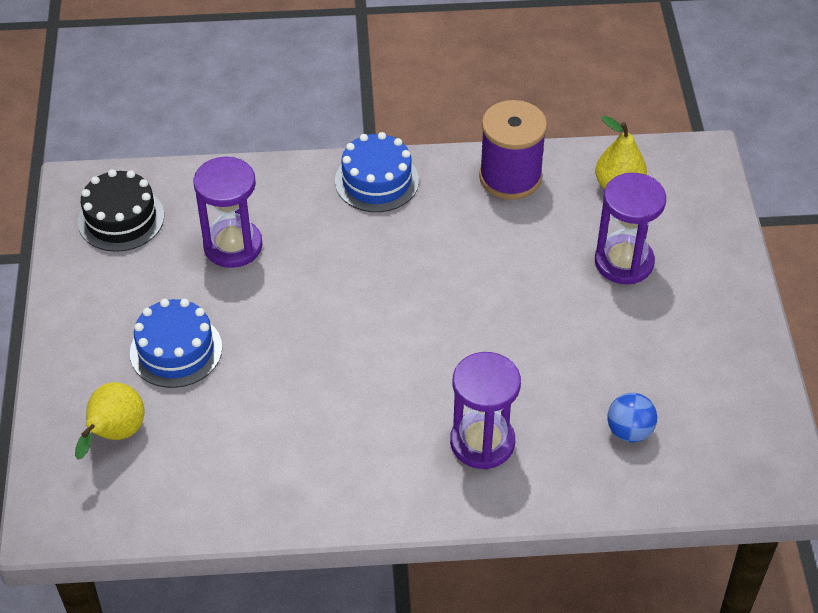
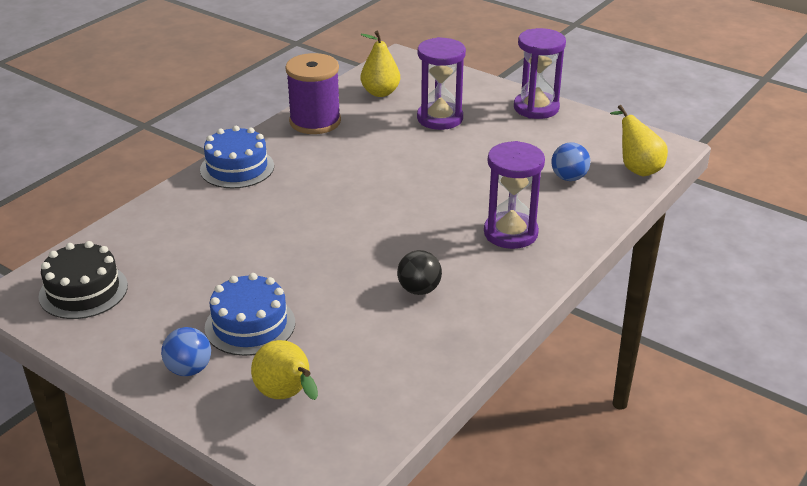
camera: 50 degrees left, 15 degrees down
(91, 352) = (189, 369): none -> blue ball
(233, 246) = (195, 252): purple hourglass -> purple hourglass (536, 108)
(329, 429) = (419, 289): none -> black ball
(712, 478) = (637, 168): none -> yellow pear

